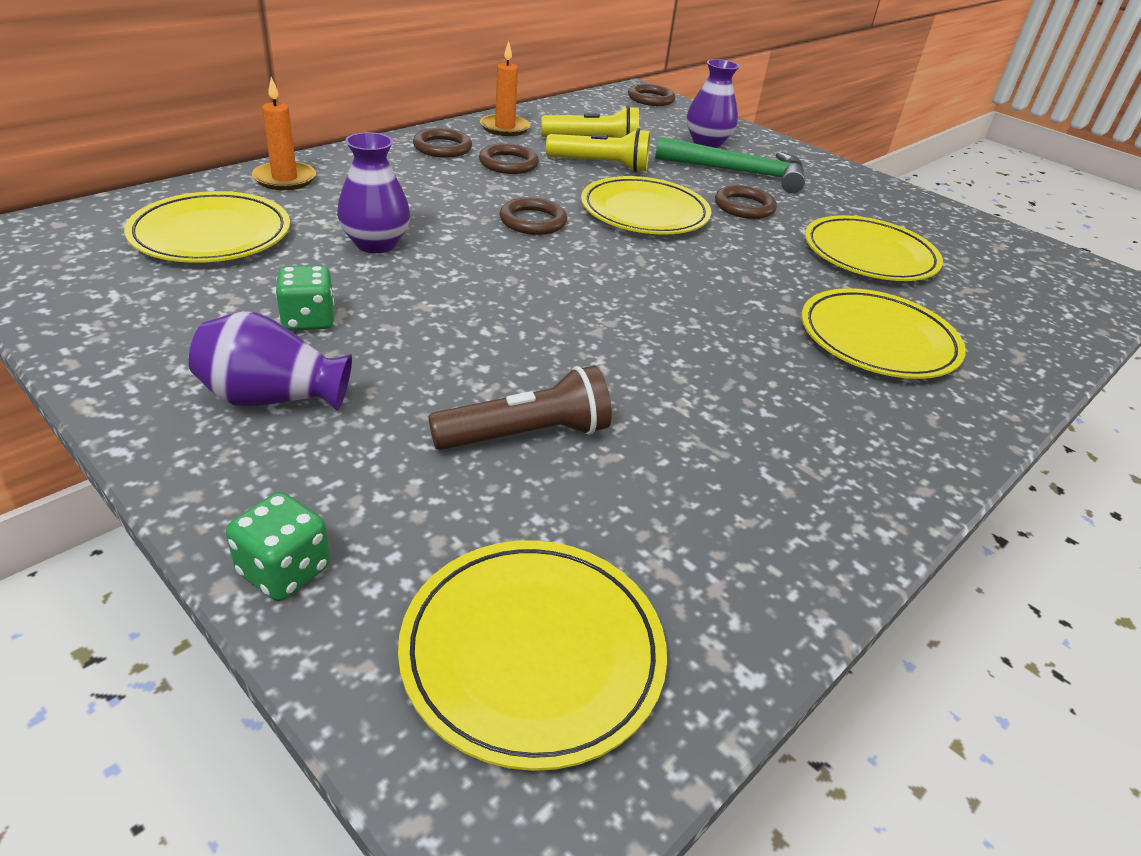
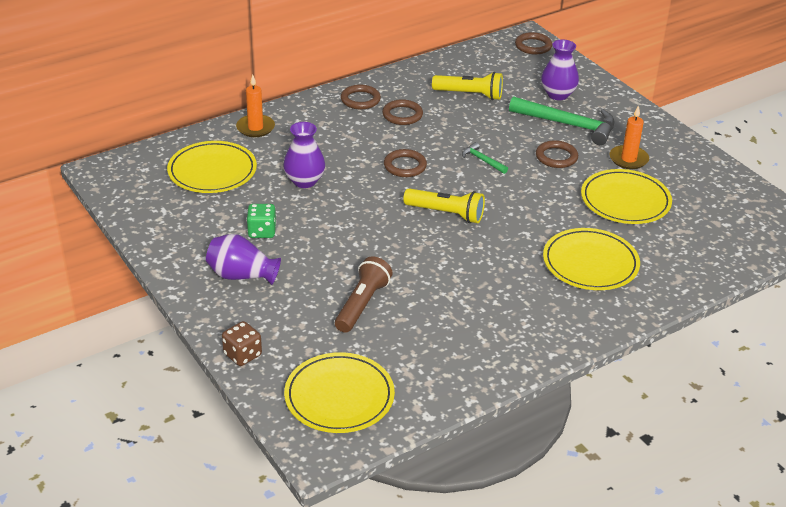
camera: 15 degrees right, 0 degrees up
(284, 570) = (242, 355): green dice -> brown dice
(505, 128) = (409, 80): orange candle -> orange candle (628, 159)
(526, 435) = (362, 304): brown flashlight -> brown flashlight turned 60 degrees counterclockwise
(601, 165) = (467, 117): yellow flashlight -> yellow flashlight (446, 214)
(644, 212) = (482, 160): yellow plate -> green hammer

